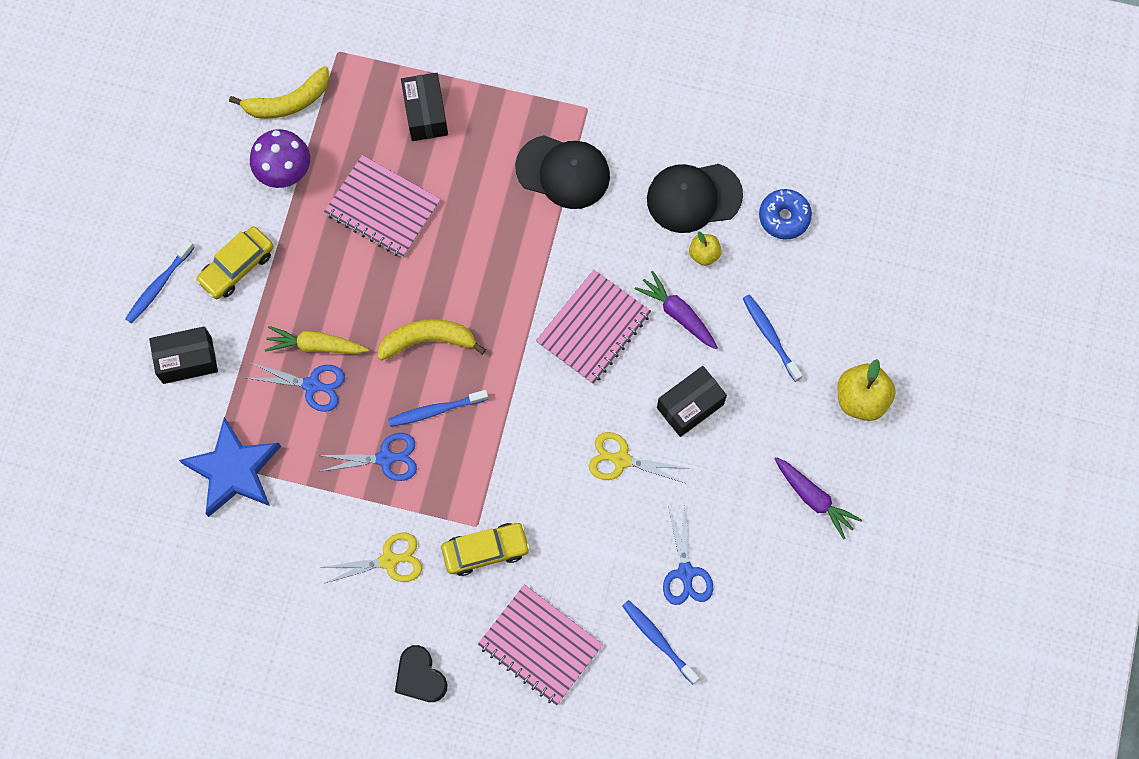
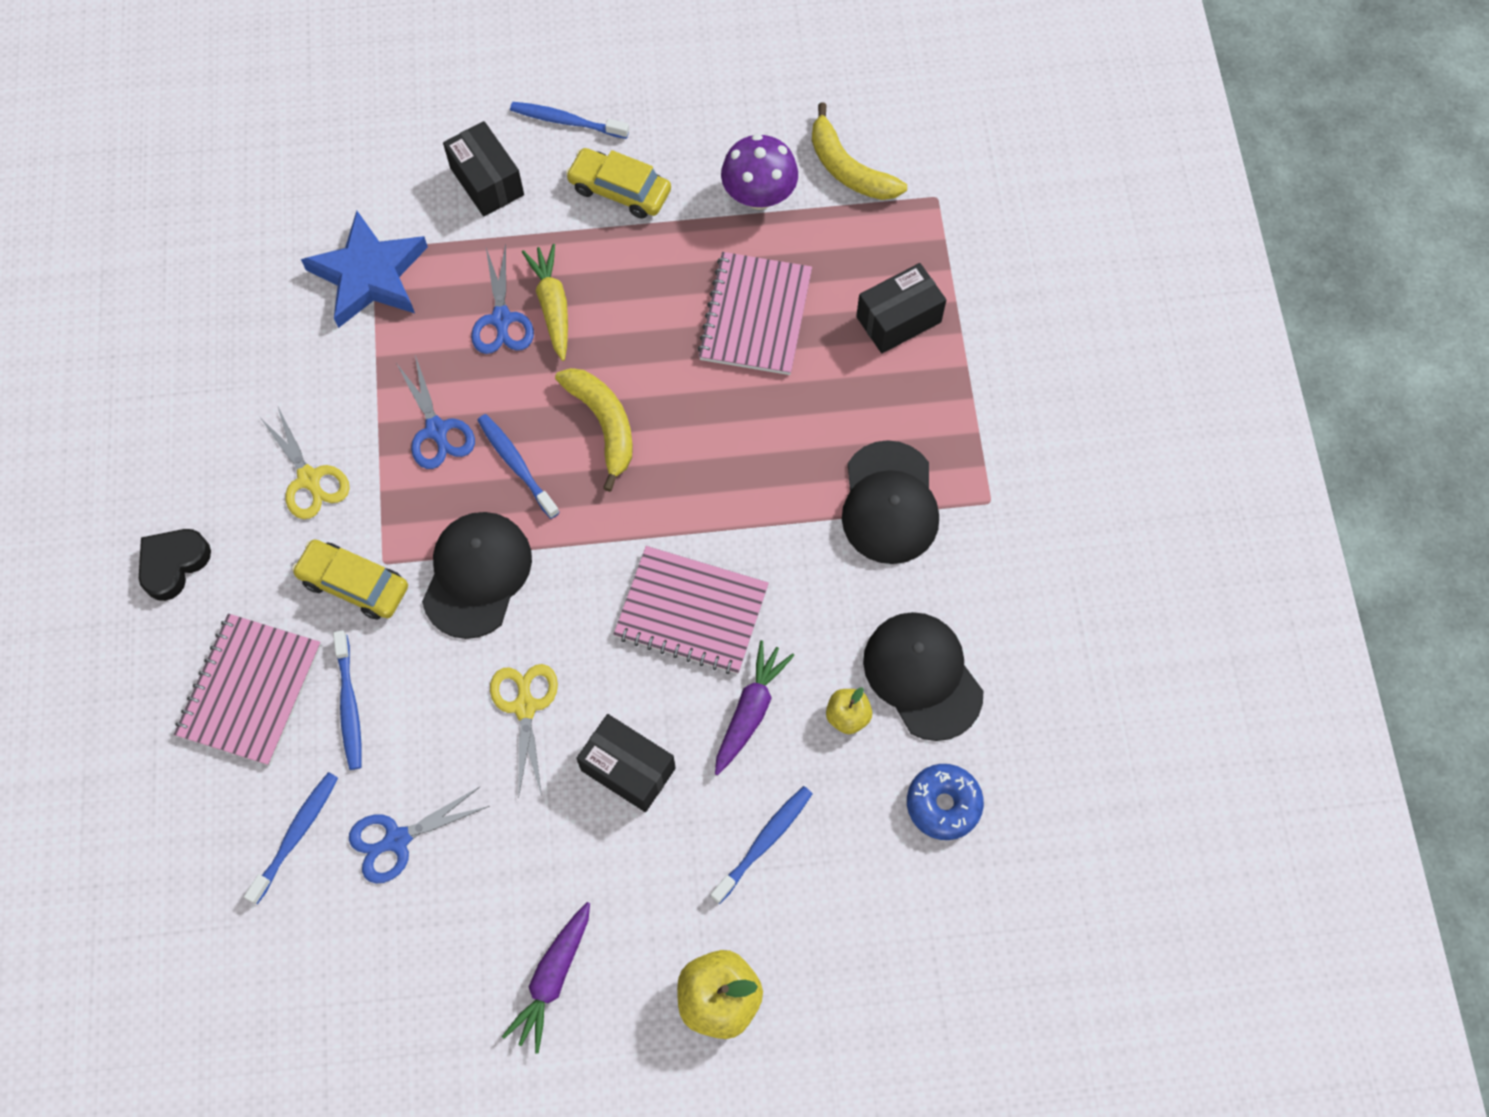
camera: 70 degrees right, 5 degrees down
(485, 551) = (354, 584): yellow car -> yellow car turned 150 degrees clockwise
(511, 463) = (477, 575): none -> black cap
(577, 579) = (349, 705): none -> blue toothbrush

